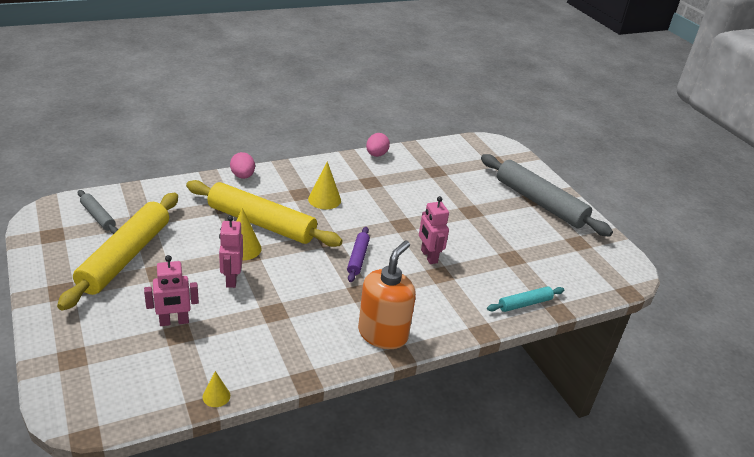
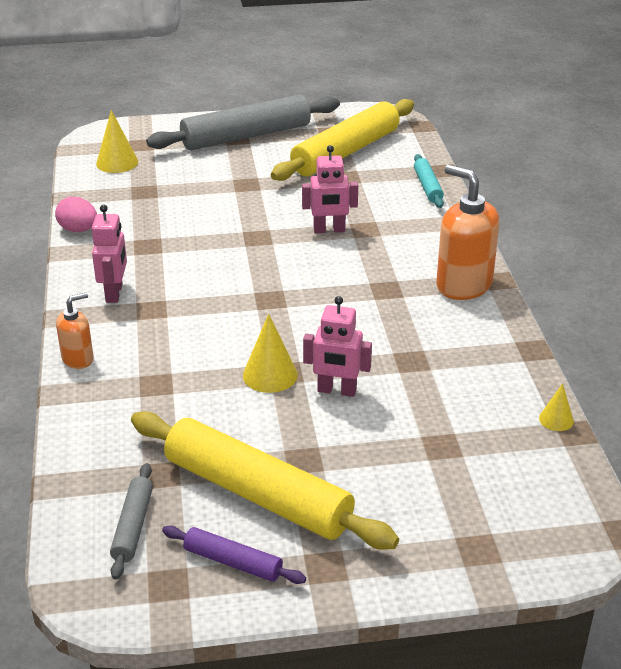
camera: 70 degrees left, 0 degrees up
(98, 217) = (133, 526): grey rolling pin -> grey rolling pin turned 60 degrees counterclockwise
(174, 322) = (417, 448): pink robot -> pink robot (114, 293)
(243, 176) = (78, 359): pink egg -> orange soap dispenser
(261, 223) = (214, 352): yellow rolling pin -> yellow rolling pin (345, 152)
(324, 199) = (176, 290): yellow cone -> yellow cone (117, 162)
(358, 258) = (318, 282): purple rolling pin -> purple rolling pin (233, 562)

